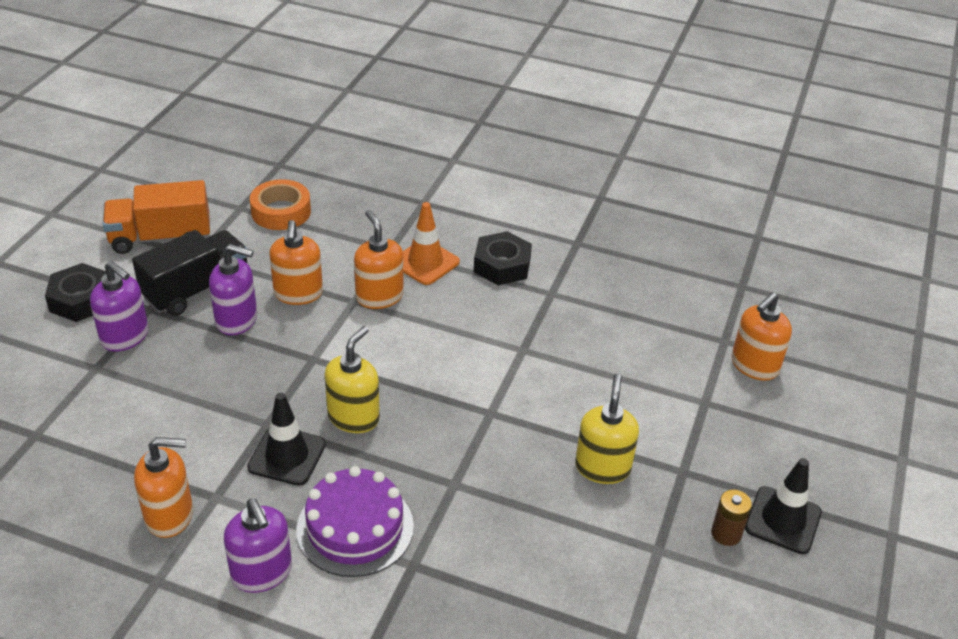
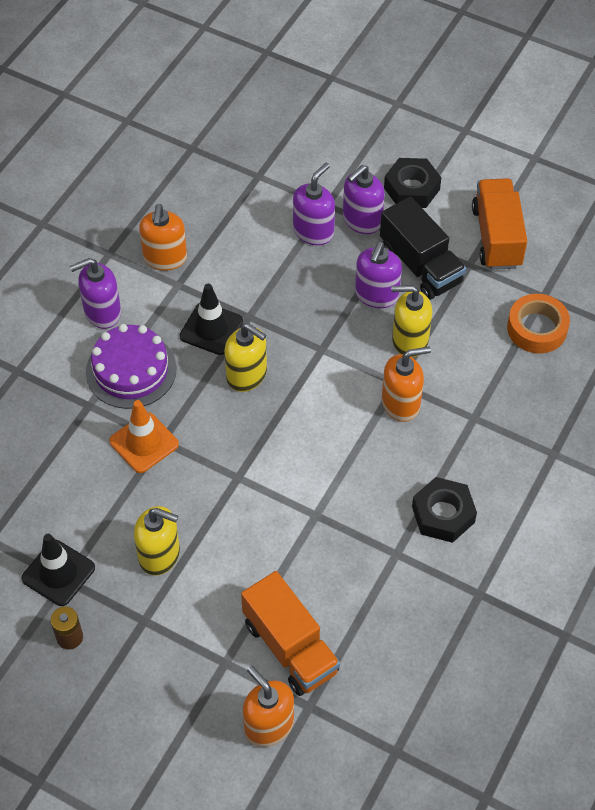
camera: 100 degrees right, 15 degrees up
(138, 376) = (313, 231): none -> purple soap dispenser
(298, 294) = (409, 340): orange soap dispenser -> yellow soap dispenser
(425, 262) = (451, 446): orange traffic cone -> orange traffic cone (144, 443)
(671, 357) = (290, 647): none -> orange truck
(783, 520) = (74, 689): black traffic cone -> black traffic cone (58, 573)

